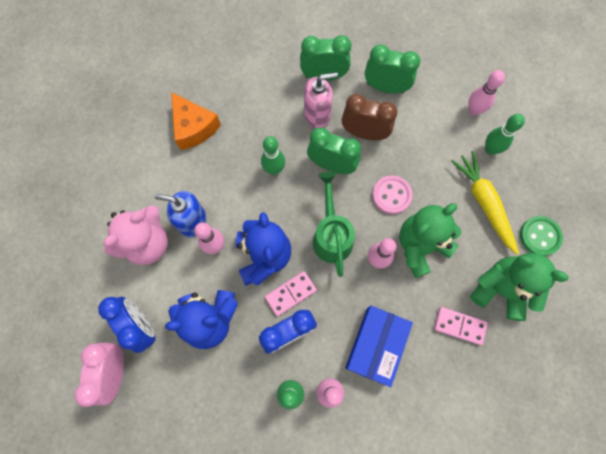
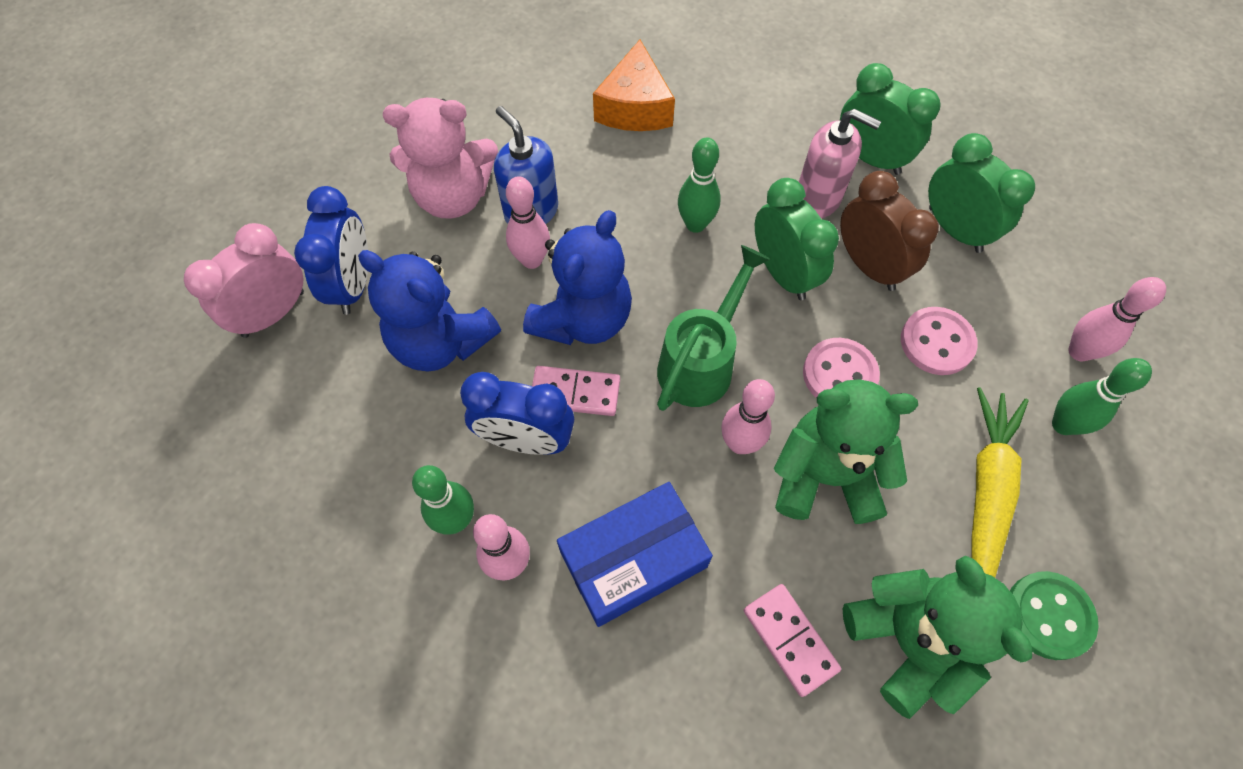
camera: 40 degrees right, 10 degrees down
(418, 149) = (936, 342): none -> pink button

